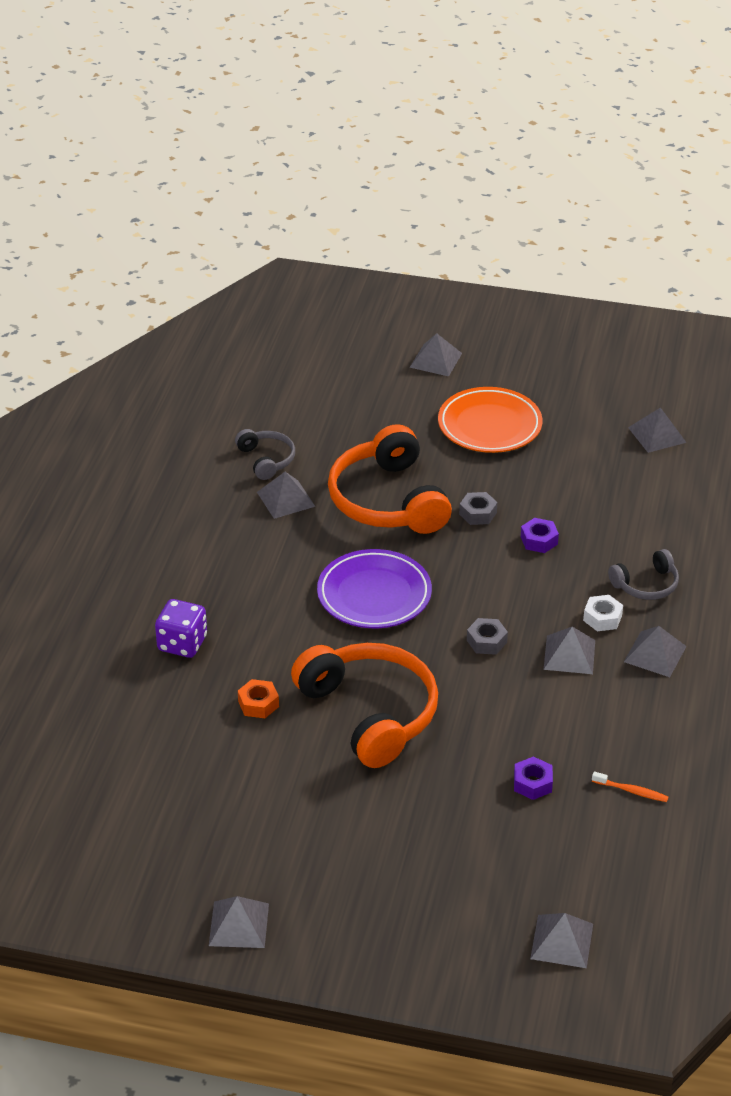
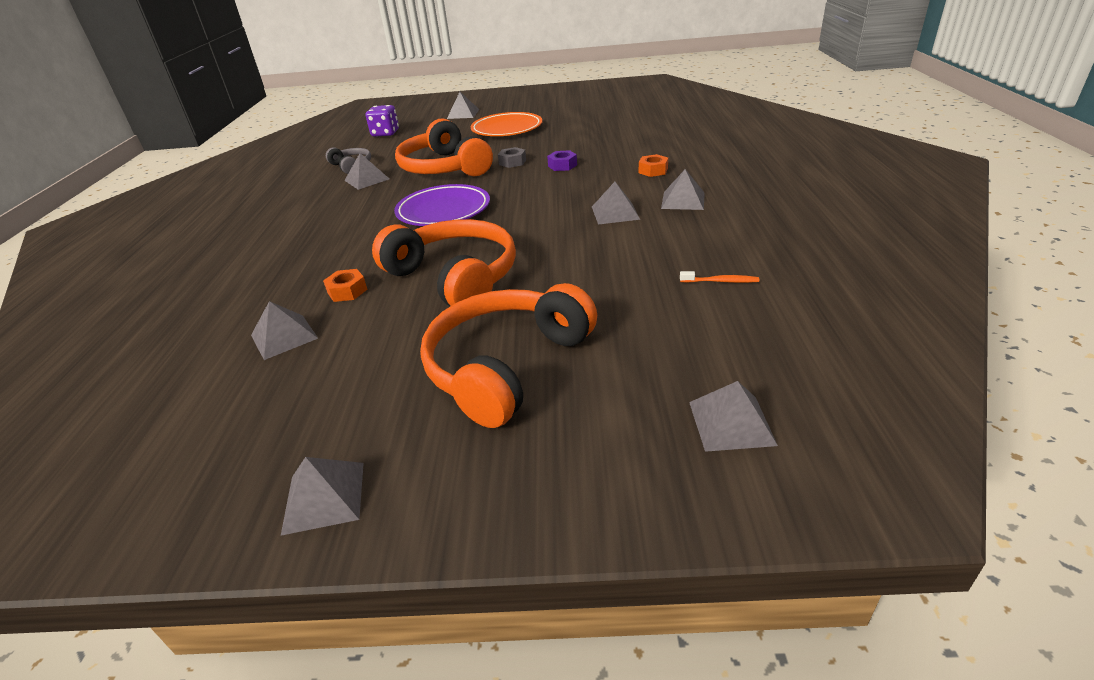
camera: 10 degrees left, 5 degrees down
(182, 643) = (276, 266): purple dice -> purple dice (385, 133)
(398, 839) = (506, 365): none -> orange headphones
(486, 641) = (544, 218): grey nut -> none
(532, 783) = (625, 294): purple nut -> none
(602, 618) = (630, 191): white nut -> none
(646, 585) = (653, 171): grey headphones -> orange nut
(657, 435) = (619, 115): grey pyramid -> grey pyramid (284, 336)

